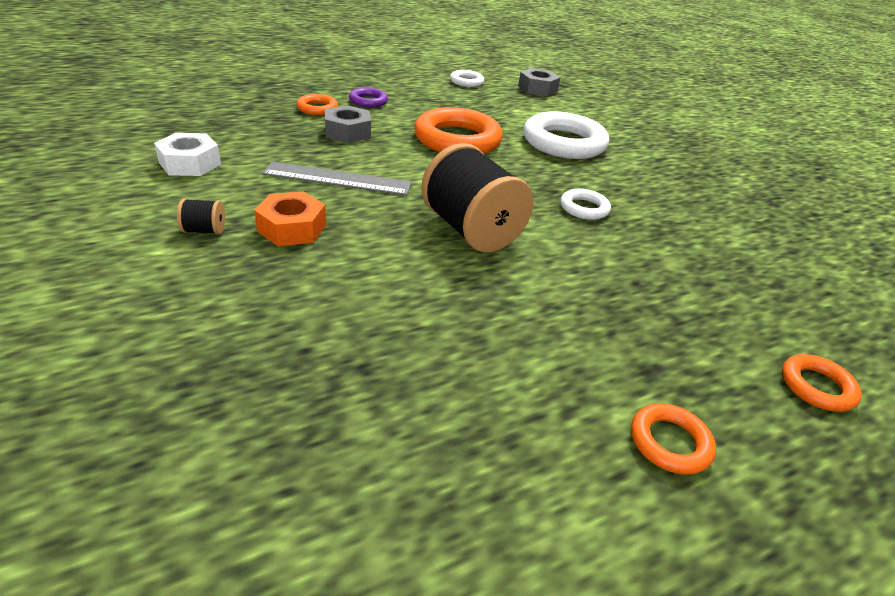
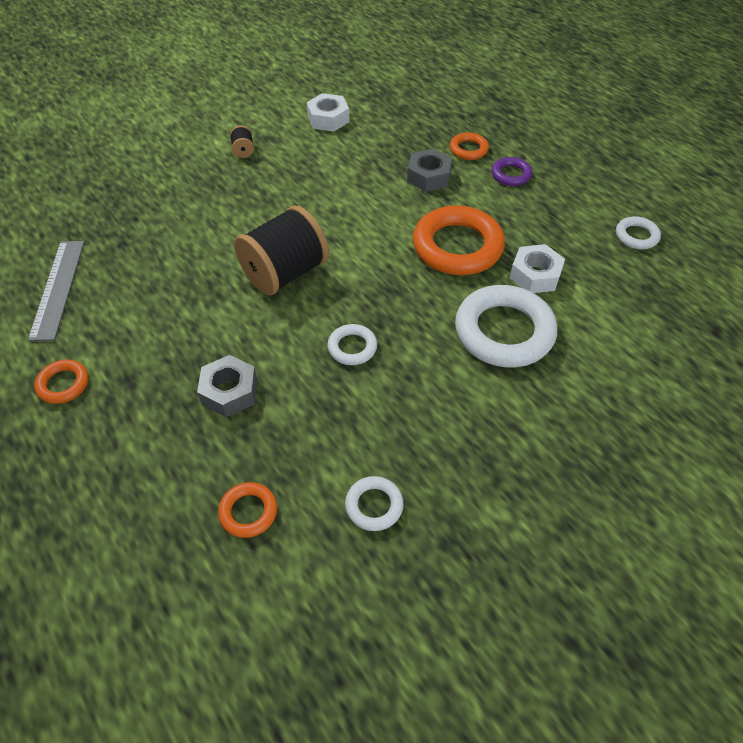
camera: 85 degrees right, 15 degrees up
(292, 228) = (258, 184): orange nut -> none
(337, 179) = (338, 189): grey ruler -> grey ruler (58, 288)
(501, 120) = (535, 275): none -> white nut
(537, 89) = (673, 303): grey nut -> grey nut (229, 391)
(756, 226) = (374, 505): none -> white ring
(816, 387) = (115, 489): orange ring -> orange ring (248, 512)

